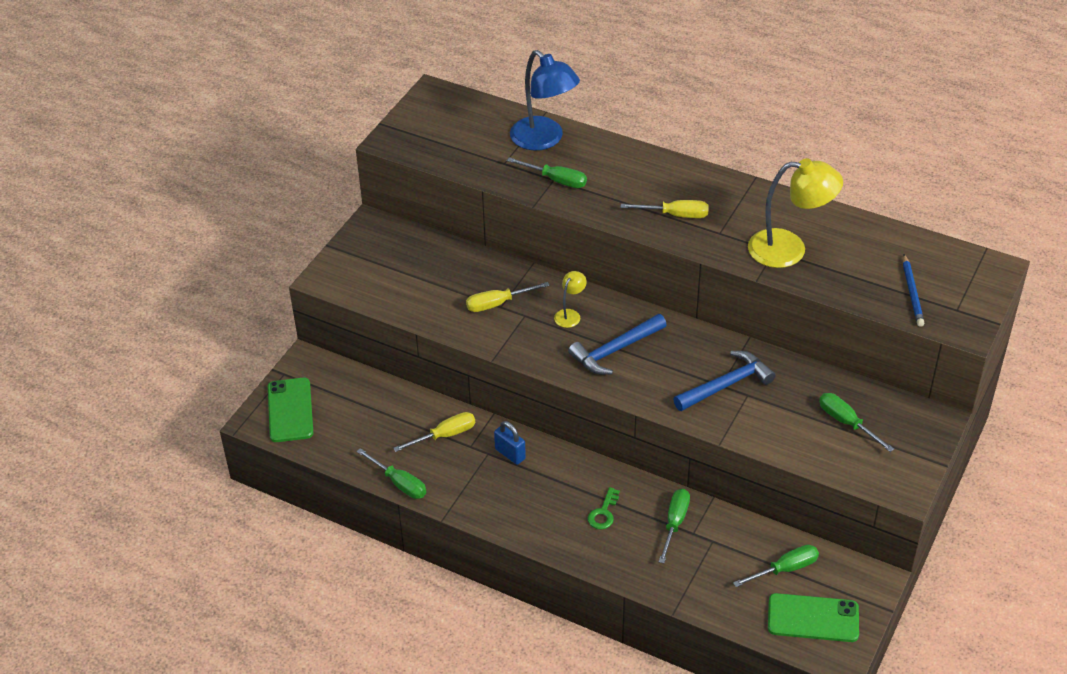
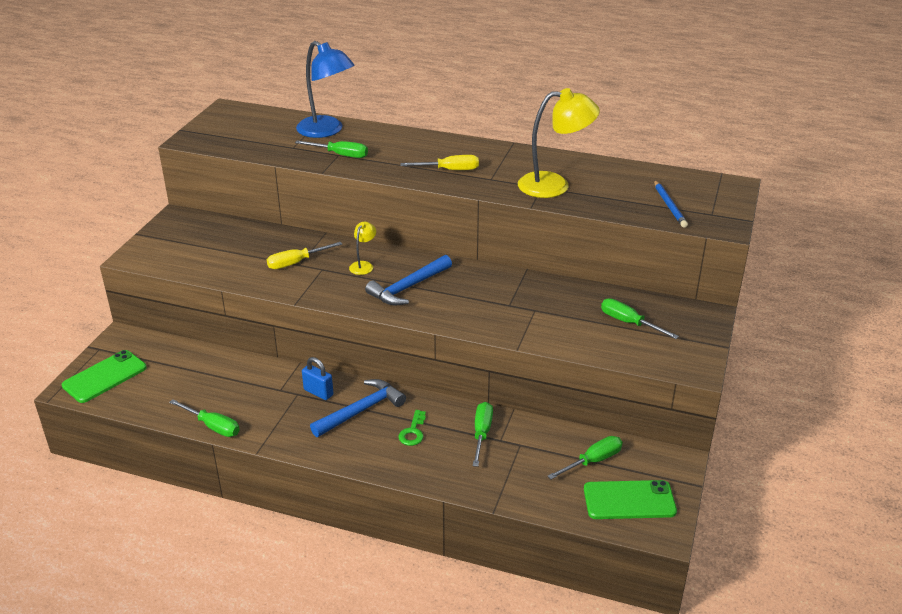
camera: 10 degrees left, 10 degrees down
(290, 410) = (105, 377): green phone -> green phone turned 60 degrees clockwise
(445, 435) = (255, 383): yellow screwdriver -> none
(726, 385) = (514, 304): blue hammer -> blue hammer (361, 410)

